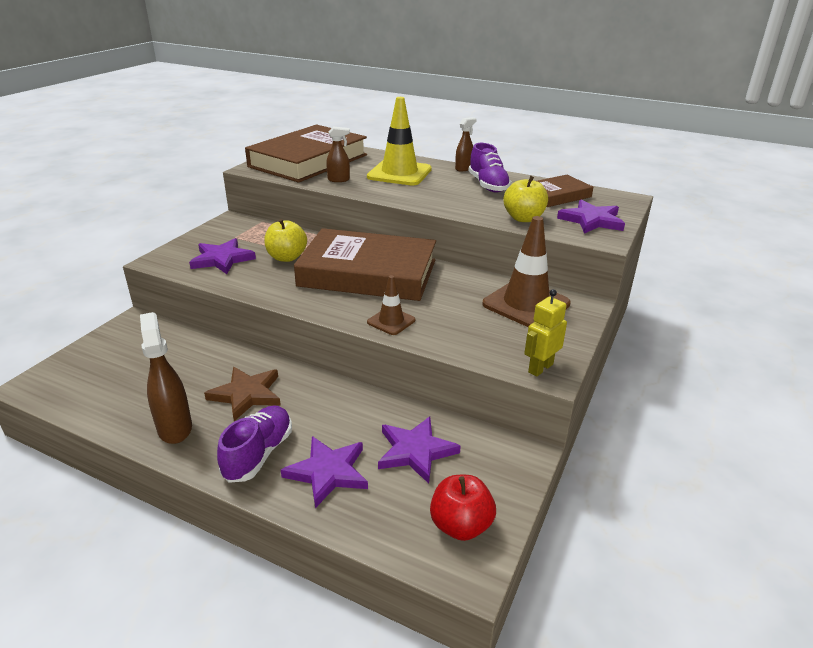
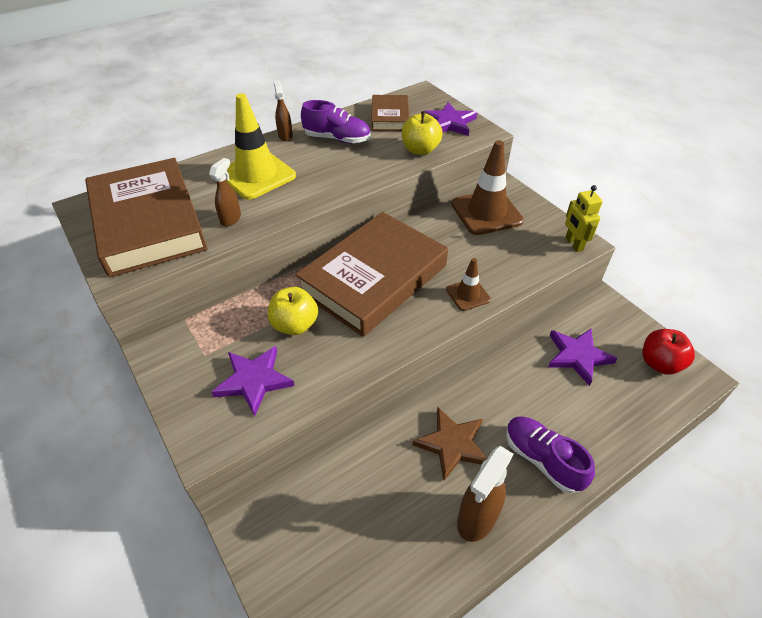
camera: 60 degrees left, 15 degrees up
(174, 428) = (476, 519): brown spray bottle -> brown spray bottle turned 60 degrees counterclockwise
(328, 472) = (582, 418): purple star -> none

